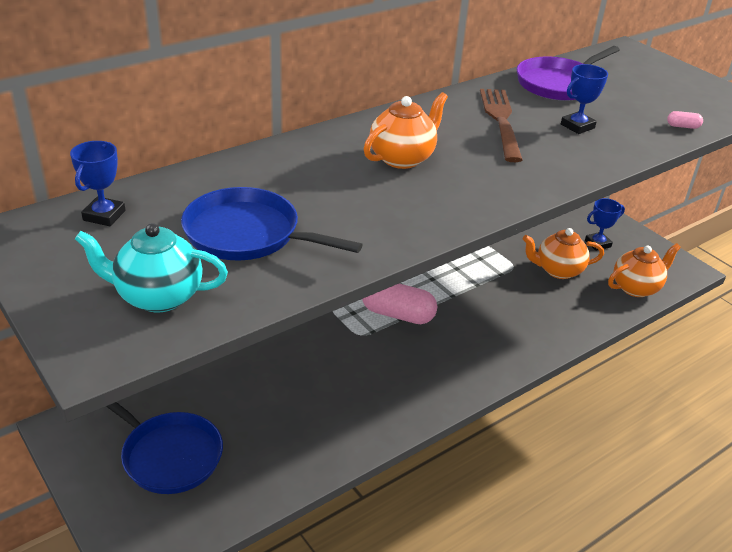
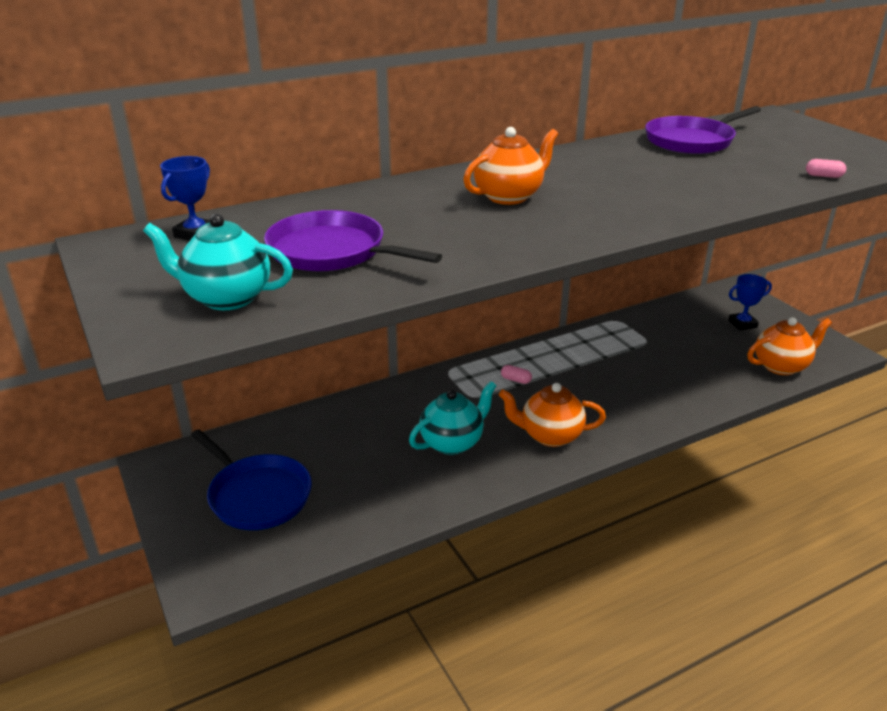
camera: 10 degrees right, 5 degrees down
(247, 234) = (332, 252): blue pan -> purple pan
(348, 385) = (453, 442): none -> turquoise teapot
(398, 314) = (516, 380): pink capsule -> pink capsule, size x0.40
(501, 121) = (621, 169): brown fork -> none
(558, 270) = (695, 347): orange teapot -> orange teapot (549, 436)
(577, 126) = (704, 174): blue trophy -> none

